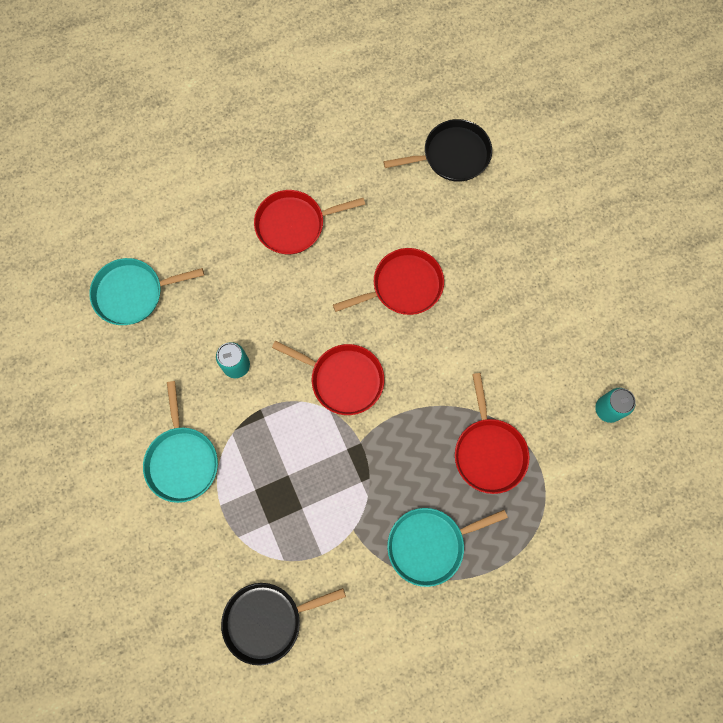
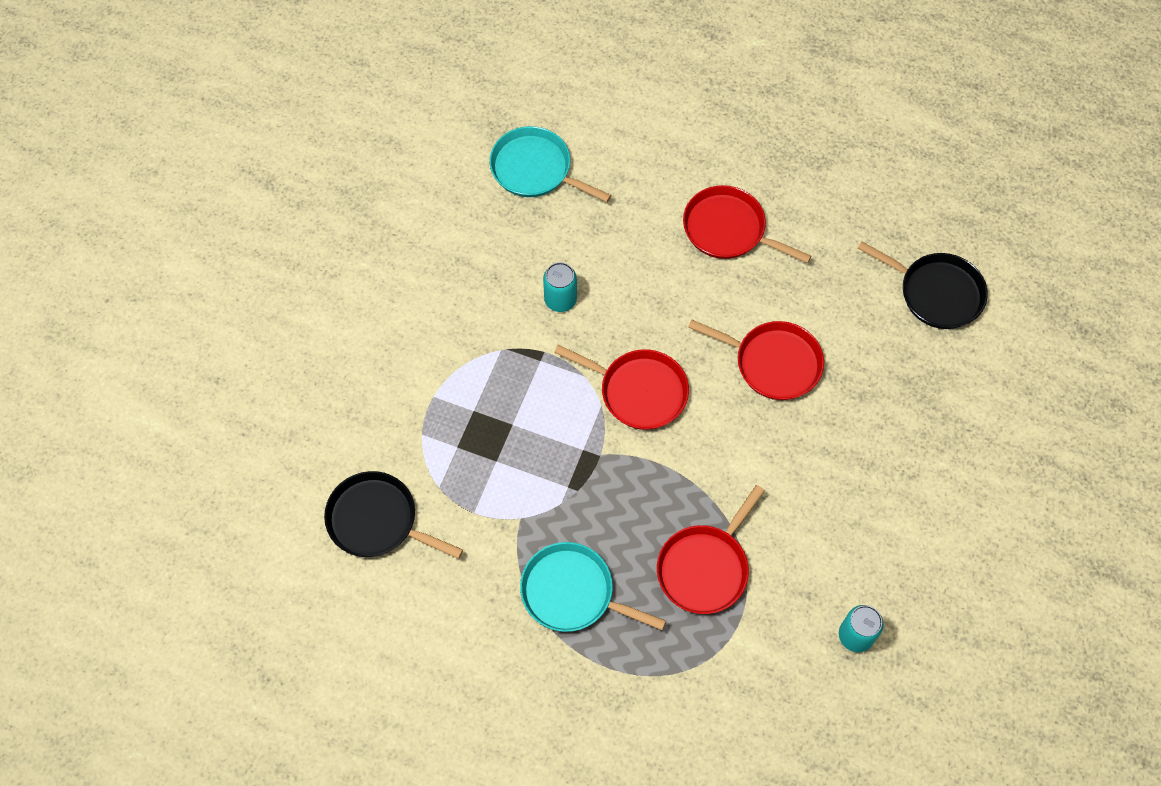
camera: 45 degrees right, 10 degrees down
(182, 460) = (439, 334): turquoise pan -> none
(343, 379) = (639, 391): red pan -> red pan turned 45 degrees counterclockwise

